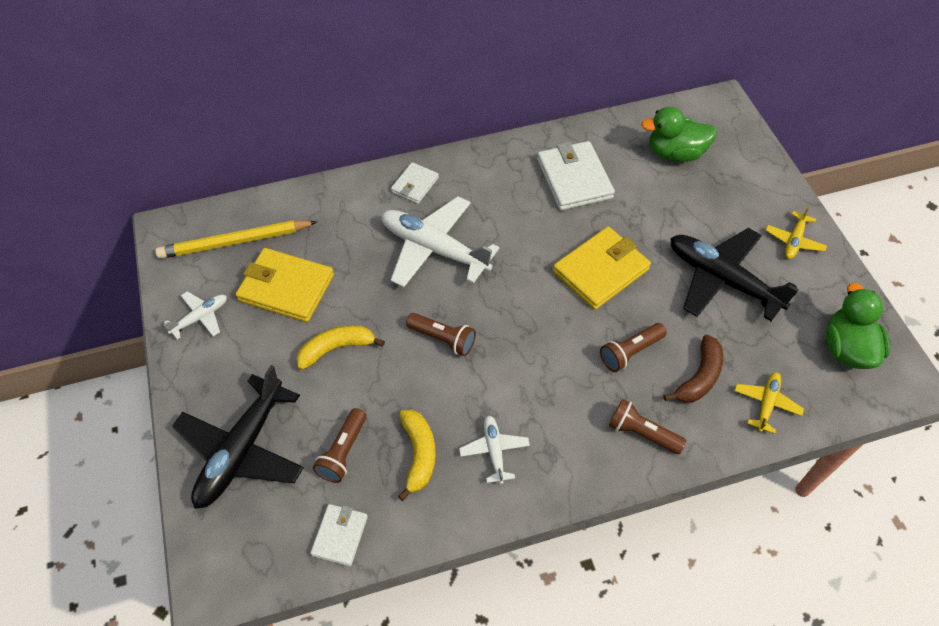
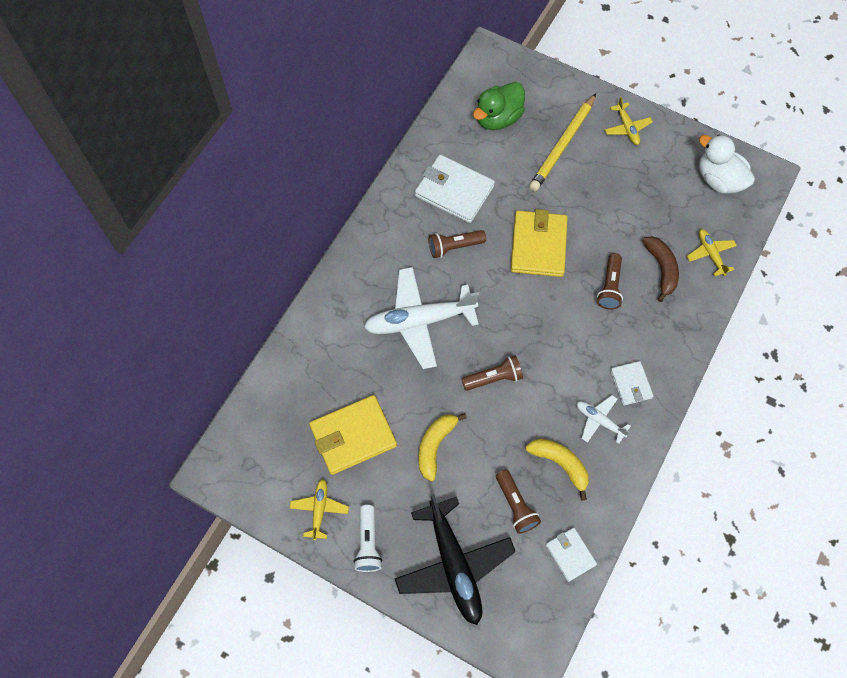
camera: 45 degrees left, 10 degrees up
(201, 317) = (319, 509): white plane -> yellow plane
(203, 373) = (368, 543): none -> white flashlight
(235, 242) = (276, 436): yellow pencil -> yellow pencil (562, 145)
(415, 185) = (353, 284): white wallet -> white wallet (631, 384)
(642, 433) = (665, 333): brown flashlight -> brown flashlight (454, 247)
(722, 279) = (612, 191): black plane -> none
(847, 348) = (718, 180): green duck -> white duck

